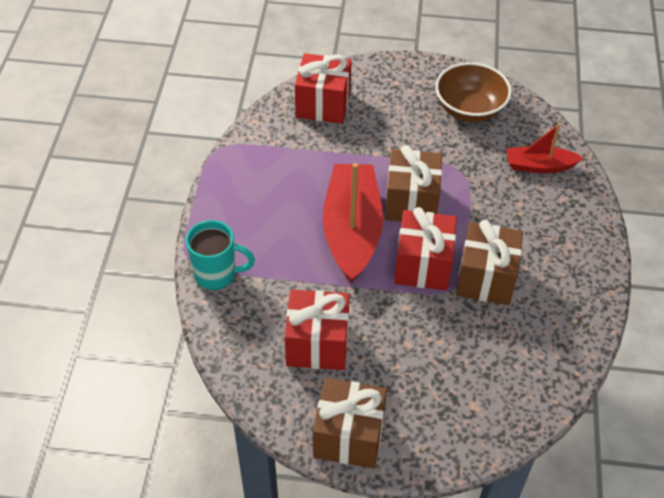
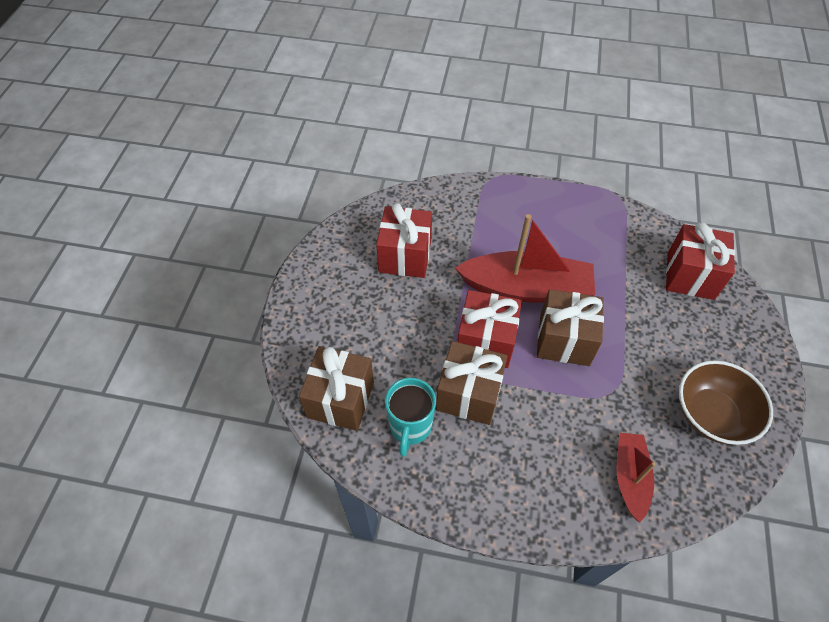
camera: 95 degrees right, 5 degrees up
(217, 274) = (477, 194): turquoise mug -> turquoise mug (410, 427)
(349, 436) = (318, 271): brown gift -> brown gift (341, 399)

